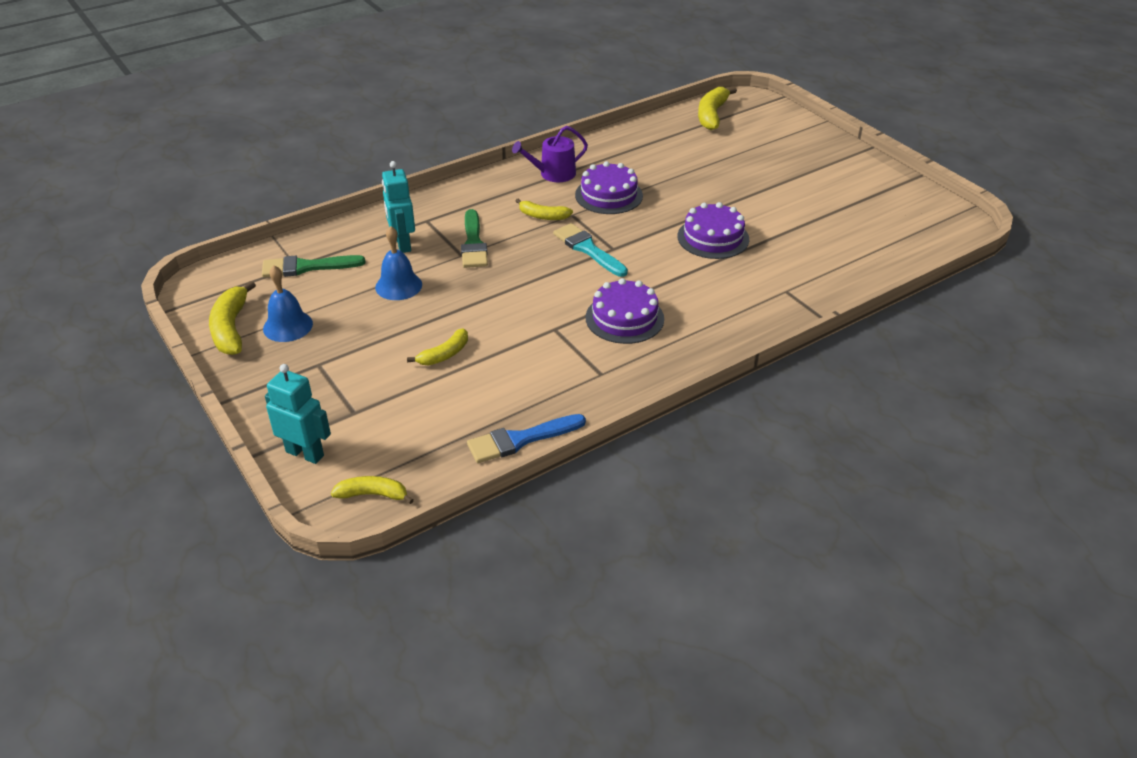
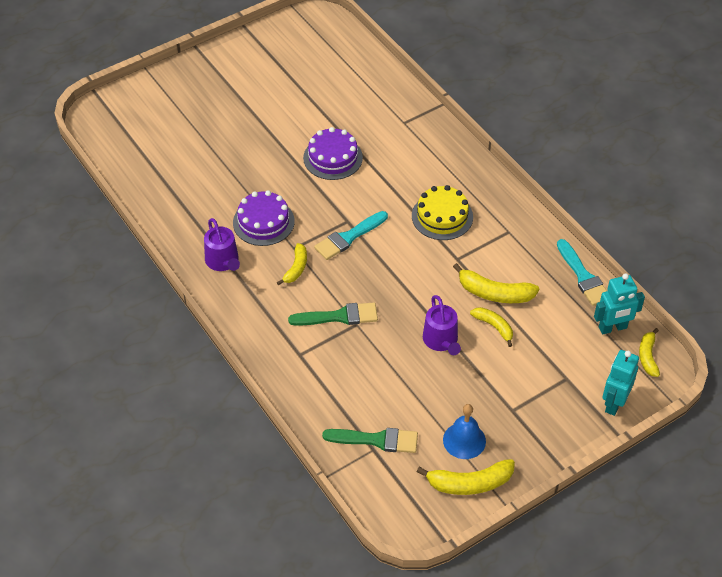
camera: 90 degrees left, 10 degrees up
(307, 267) = (376, 440): green brush -> green brush turned 75 degrees counterclockwise
(398, 286) = (404, 366): blue bell -> none
(402, 244) = (339, 369): turquoise robot -> turquoise robot (613, 328)
(429, 313) = (441, 341): none -> purple watering can
(520, 440) = (583, 276): blue brush -> turquoise brush
(624, 318) = (442, 216): purple cake -> yellow cake
(712, 115) = (123, 142): yellow banana -> yellow banana (494, 293)

